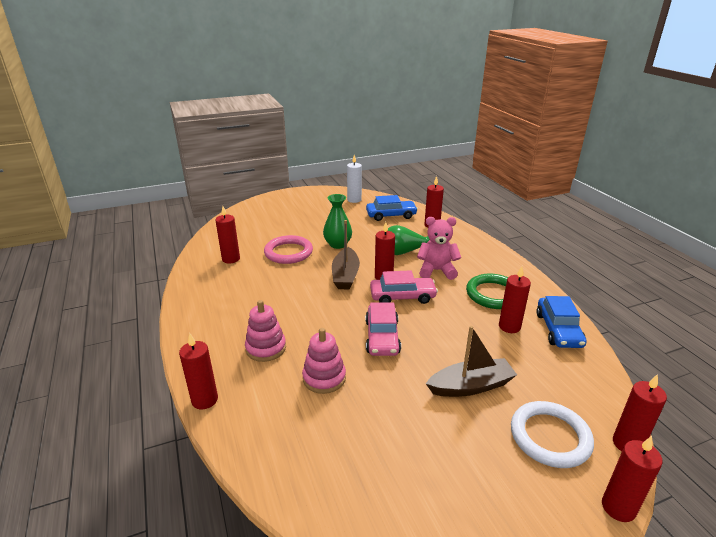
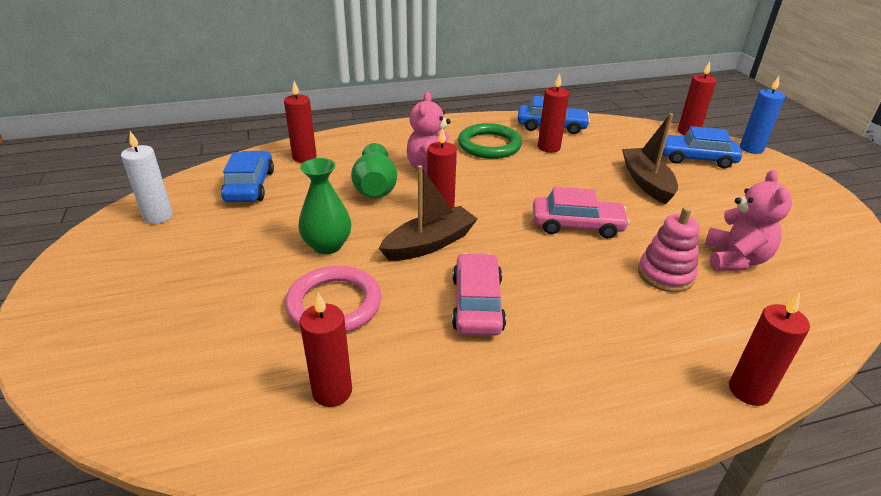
camera: 85 degrees left, 5 degrees up
(266, 348) = (619, 328): pink stacking toy -> none
(345, 275) = (429, 243): brown boat -> brown boat turned 45 degrees counterclockwise
(350, 427) = (735, 259): none -> pink teddy bear
(402, 296) = (490, 202): pink car -> pink car (477, 304)
(550, 437) = (696, 158): white ring -> blue car
(618, 507) = (751, 149): red candle -> blue candle

